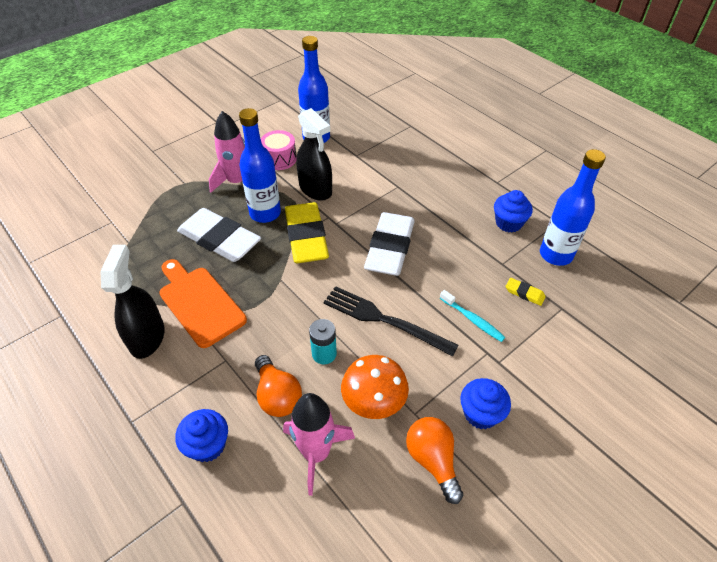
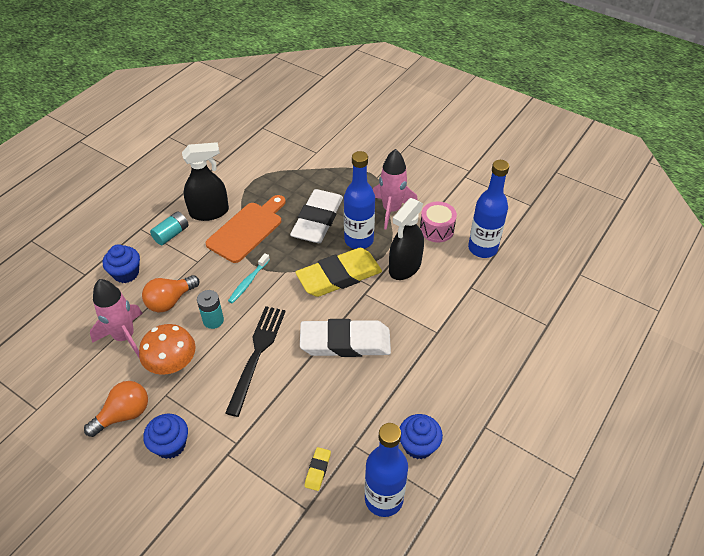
camera: 75 degrees right, 0 degrees up
(163, 384) = (171, 234): none -> turquoise battery
(473, 320) = (272, 426): turquoise toothbrush -> turquoise toothbrush (248, 282)

